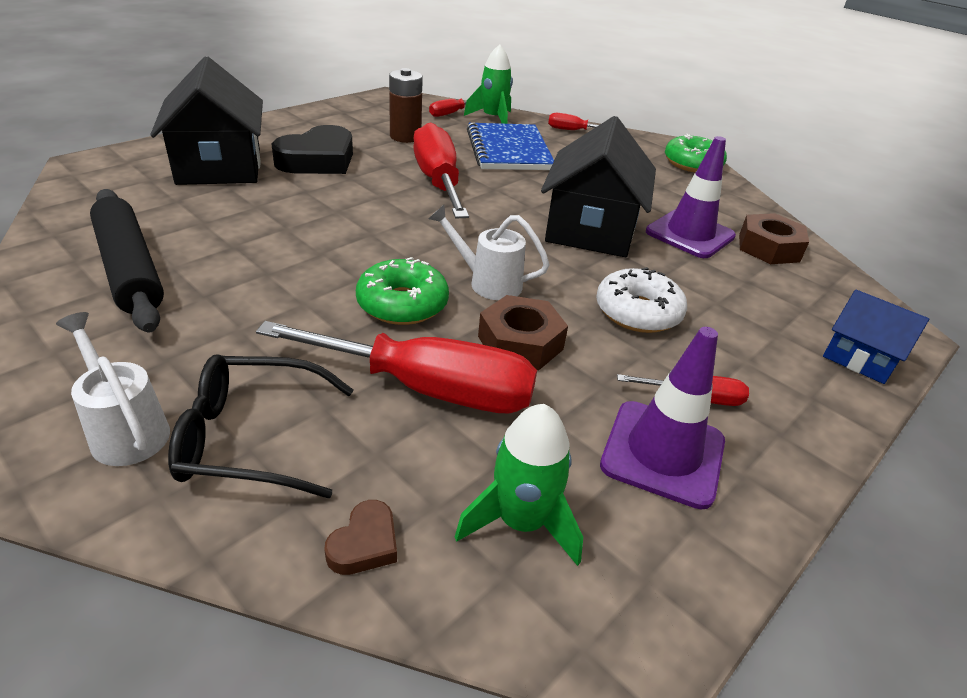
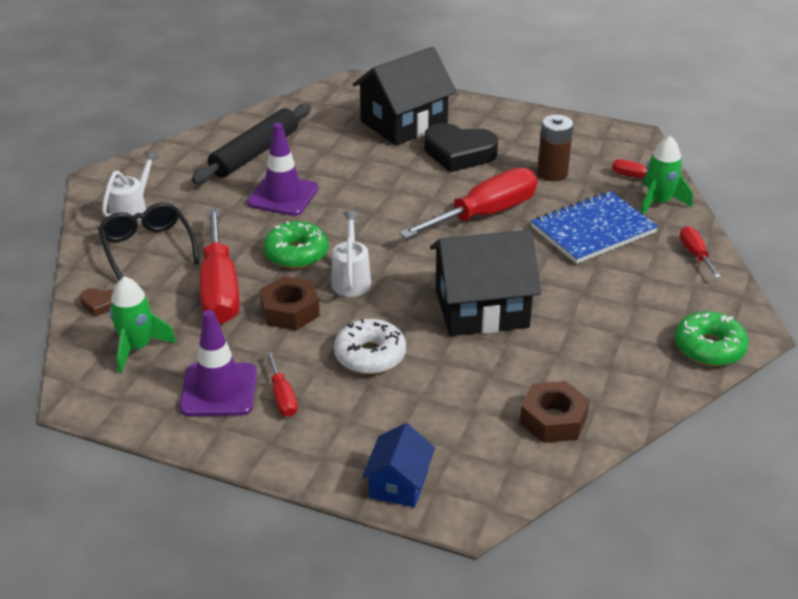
camera: 70 degrees right, 0 degrees up
(690, 234) = (531, 366): purple traffic cone -> purple traffic cone (283, 196)

